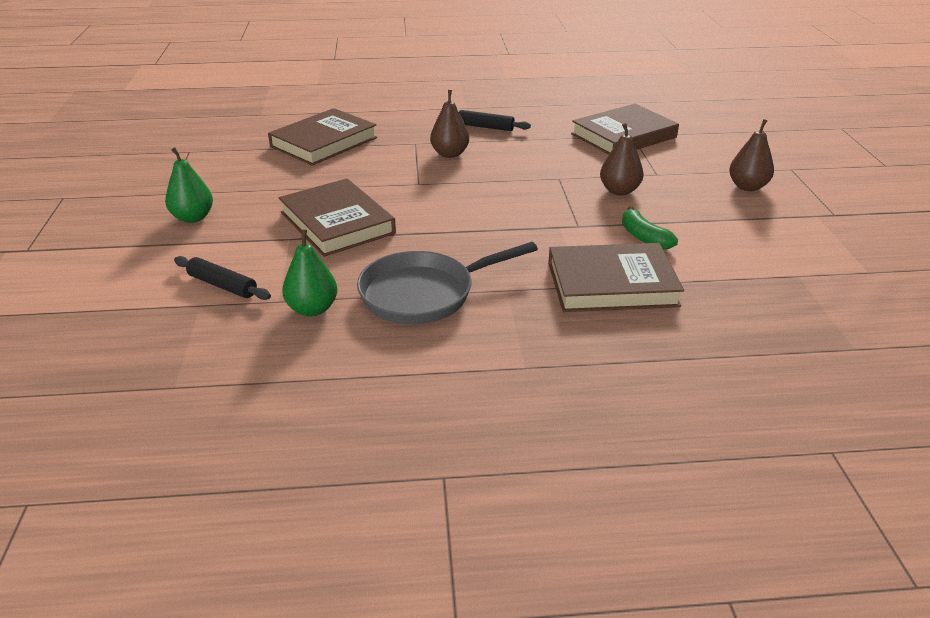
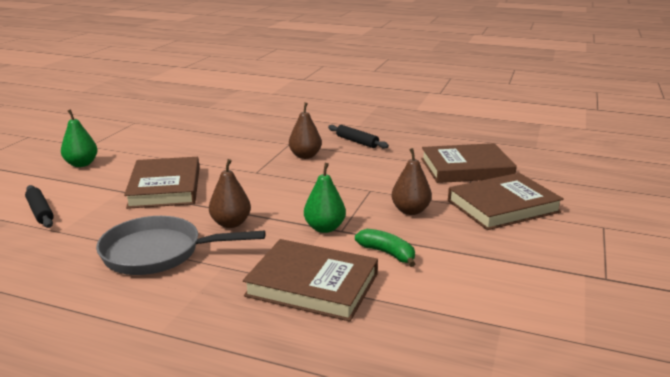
camera: 25 degrees right, 10 degrees down
(312, 309) = (72, 243): green pear -> green pear (324, 228)
(324, 142) = (226, 132): brown book -> brown book (503, 206)
(644, 237) = (387, 253): green banana -> green banana turned 135 degrees clockwise
(747, 187) = (538, 233): brown pear -> brown pear (231, 223)

